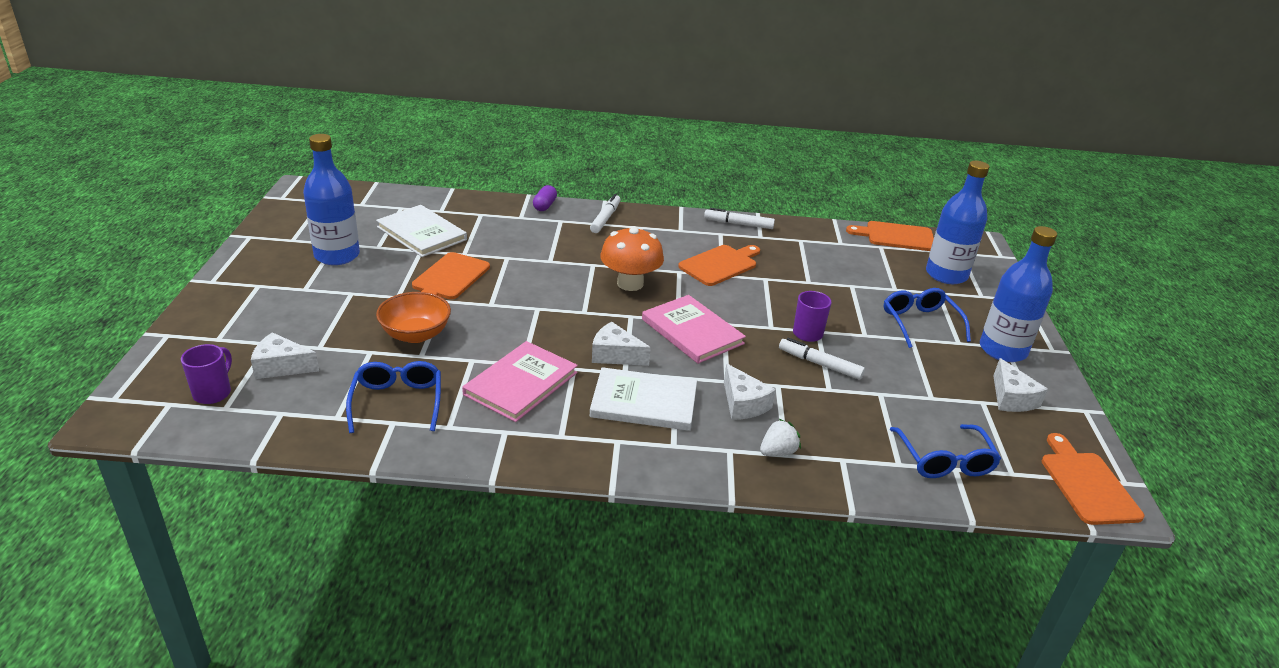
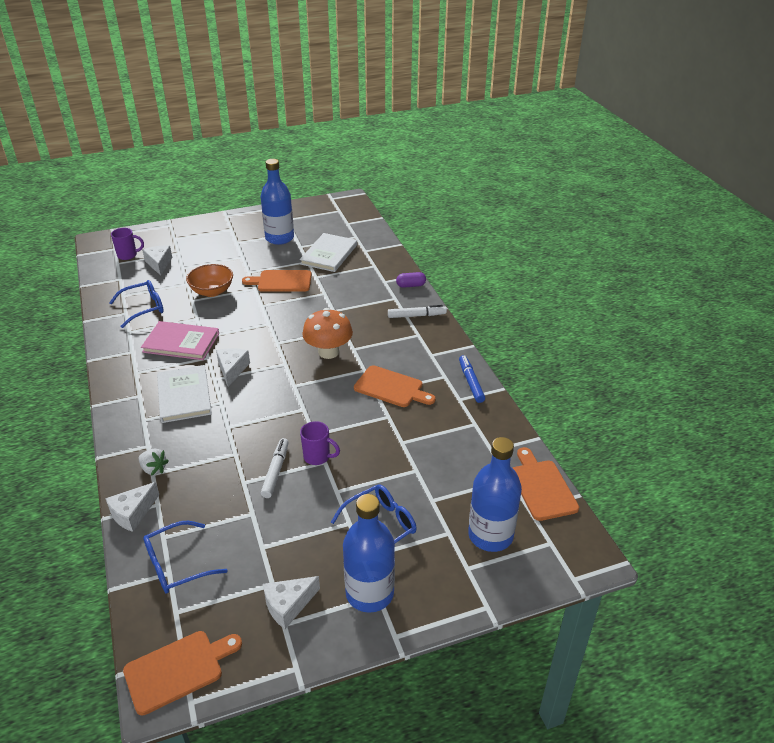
camera: 70 degrees right, 5 degrees up
(692, 331) = (282, 396): pink book -> none
(738, 224) = (471, 382): white marker -> blue marker
(743, 404) = (203, 441): white cheese -> white cheese (133, 513)

